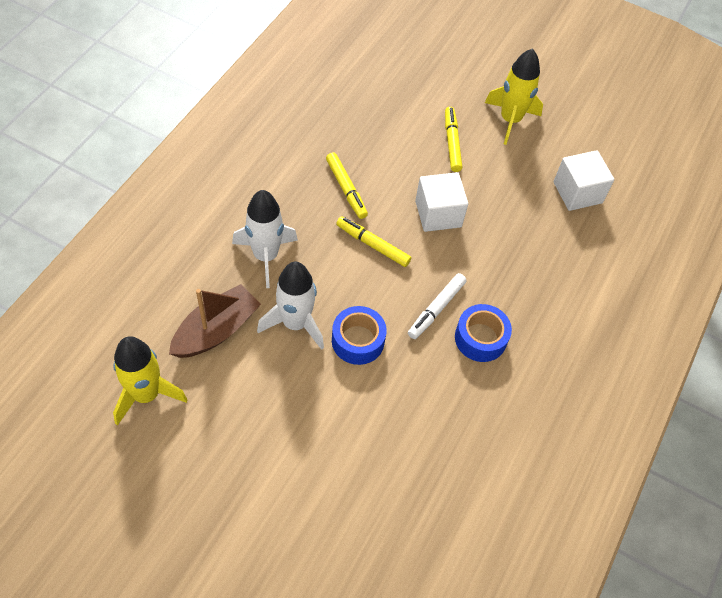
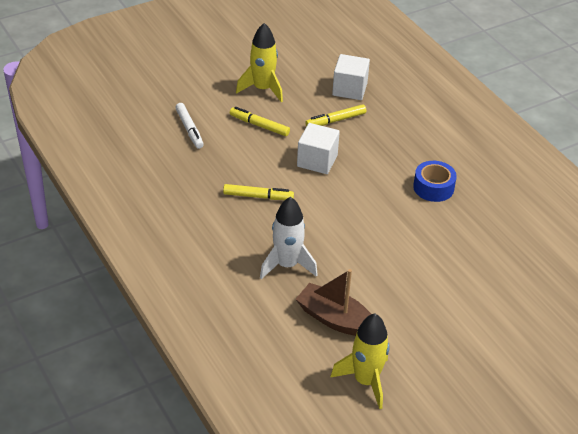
camera: 55 degrees left, 15 degrees down
(216, 331) = (335, 319): brown boat -> brown boat turned 45 degrees counterclockwise
(295, 323) = (358, 273): white rocket -> none
(358, 340) = (395, 247): blue tape -> none
(373, 245) = (319, 205): yellow marker -> yellow marker (335, 120)
(436, 309) = (396, 197): white marker -> white marker (189, 129)

